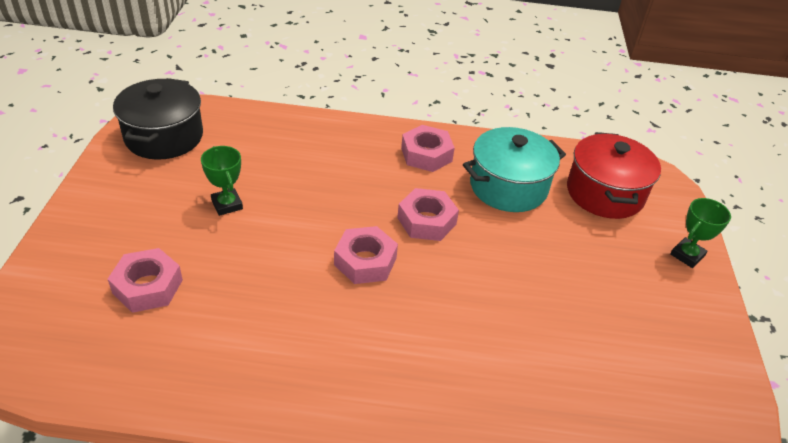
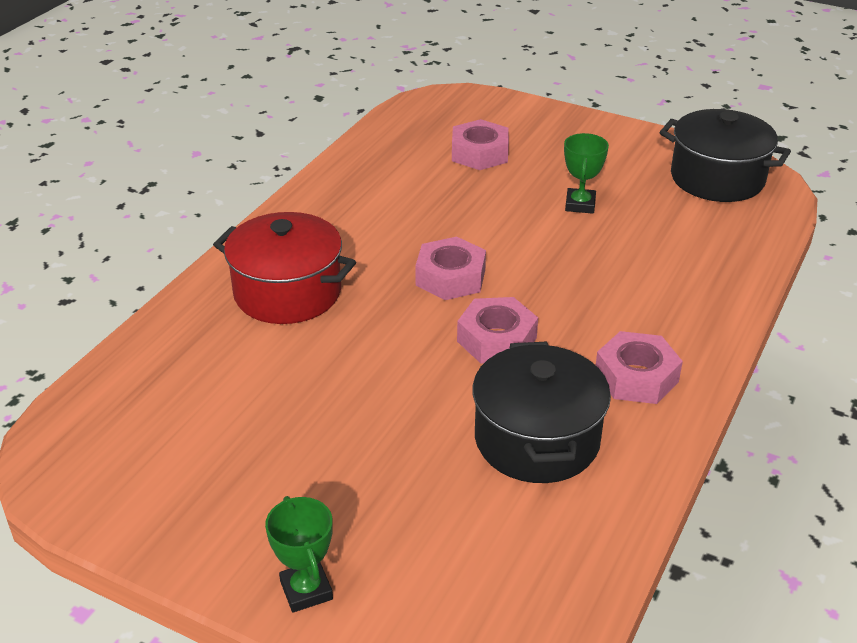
camera: 115 degrees right, 5 degrees down
(227, 204) = (580, 204): green trophy -> green trophy turned 75 degrees counterclockwise
(508, 187) = (536, 439): turquoise pot -> black pot
(604, 193) = (483, 553): red pot -> red pot (287, 292)

